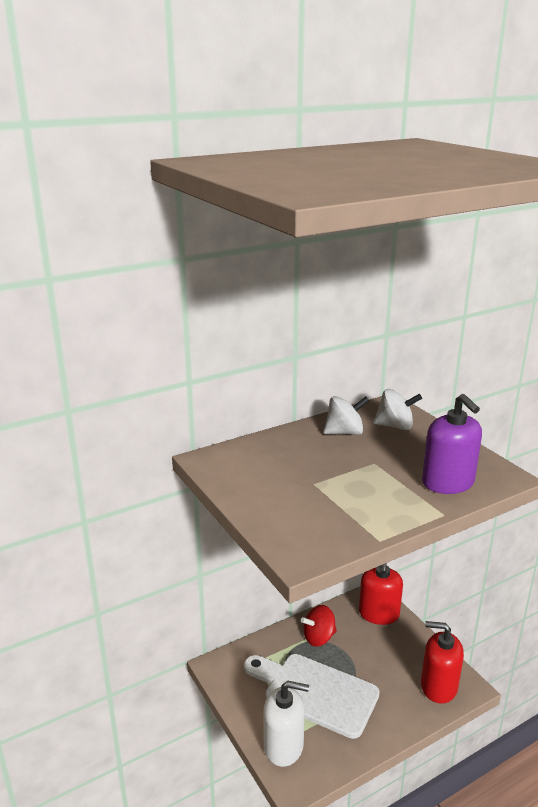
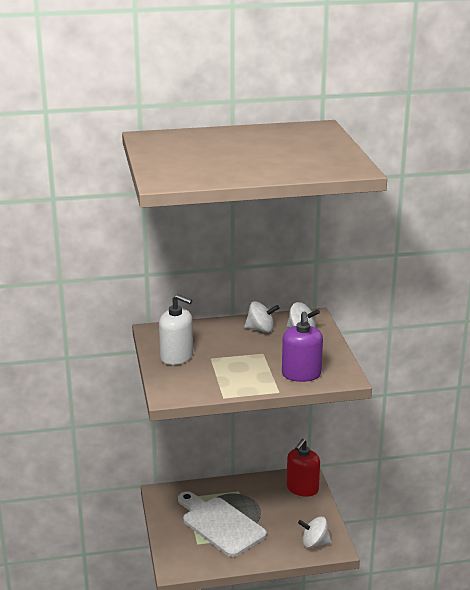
camera: 20 degrees right, 0 degrees up
(283, 746) = (179, 548): white soap dispenser -> white soap dispenser (176, 356)
(319, 637) = (245, 493): red spinning top -> none
(438, 686) = (314, 543): red soap dispenser -> white spinning top

